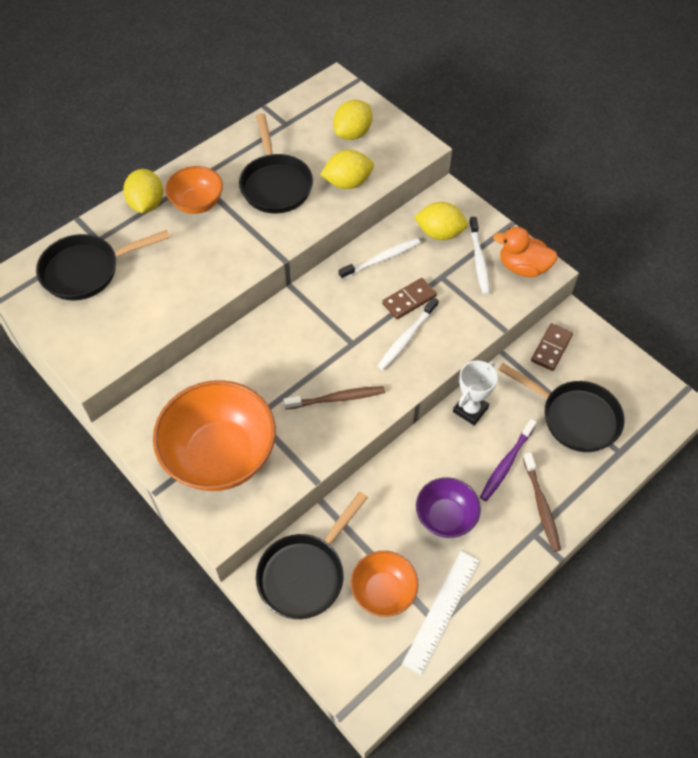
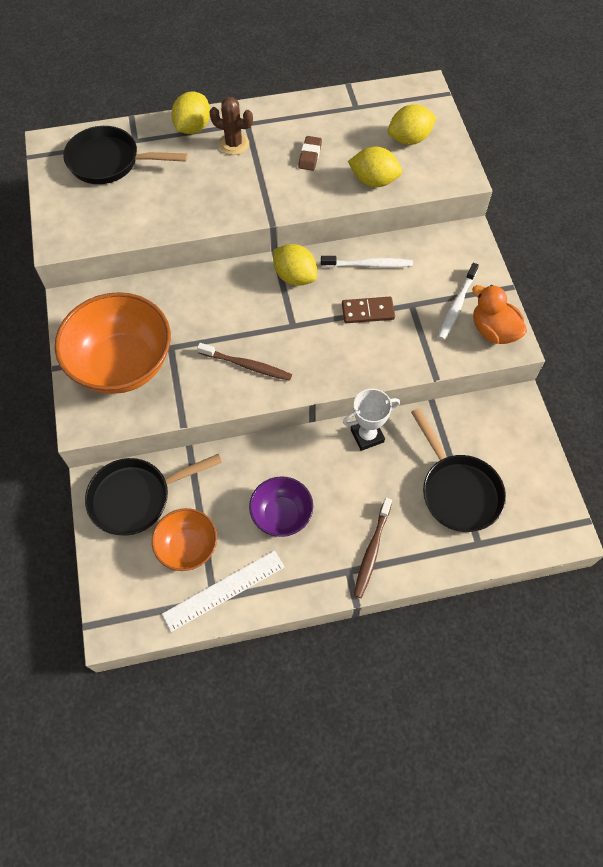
camera: 30 degrees right, 5 degrees up
(197, 203) = (234, 144): orange bowl -> brown cactus
(275, 184) = (310, 156): black pan -> brown eraser
(406, 338) = (342, 343): white toothbrush -> none
(439, 233) = (437, 265): yellow lemon -> yellow lemon (295, 277)
(506, 464) = (366, 498): purple toothbrush -> none
(551, 348) = (479, 419): brown domino -> none

